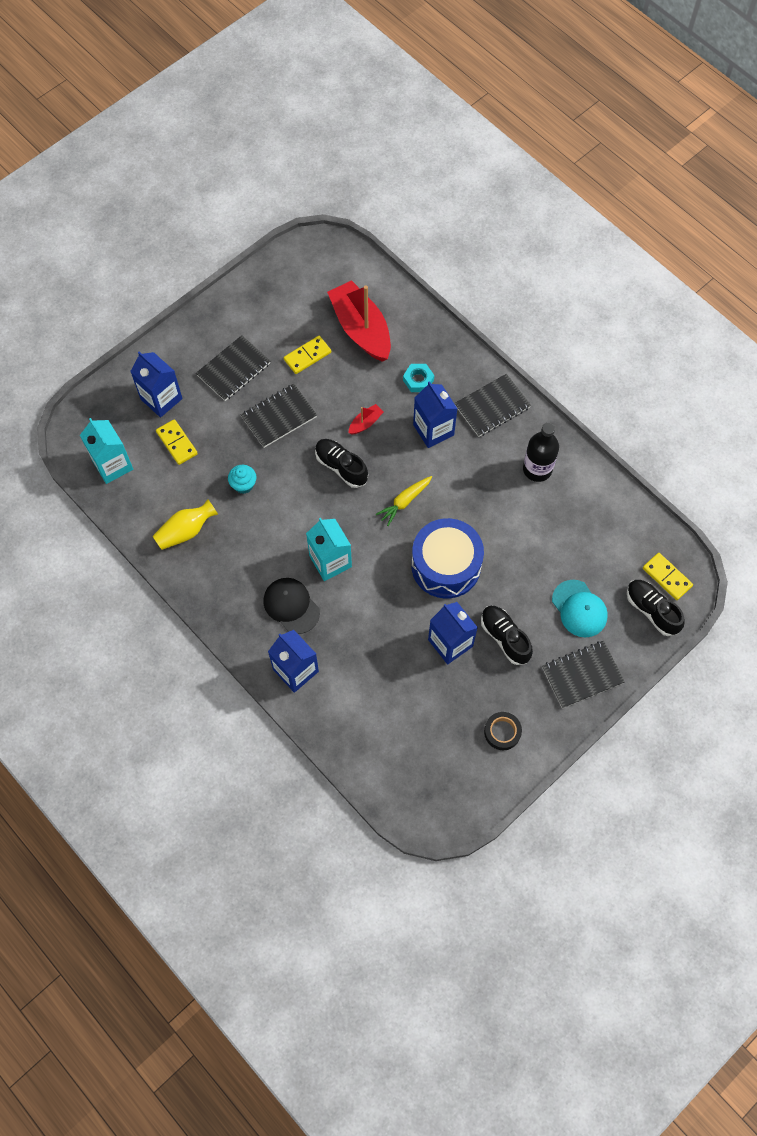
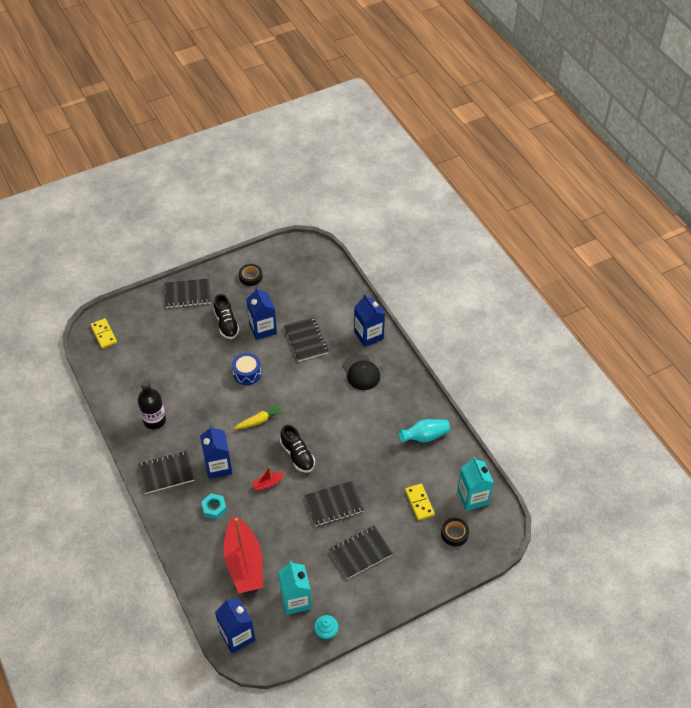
camera: 165 degrees left, 15 degrees down
(128, 416) = (454, 534): none -> black tape
(161, 399) = (425, 542): blue carton -> blue carton (237, 636)
(186, 531) = (424, 436): yellow vase -> turquoise vase
(243, 485) = (374, 459): turquoise cupcake -> turquoise cupcake (326, 632)
(307, 356) = (296, 550): yellow domino -> none
(330, 561) = (326, 393): turquoise carton -> turquoise carton (295, 600)
(383, 639) = (306, 340): none -> black notebook
(446, 565) = (247, 373): blue drum -> blue drum, size x0.57
(579, 609) = (170, 329): turquoise cap -> none
(651, 610) = (125, 318): black shoe -> none

